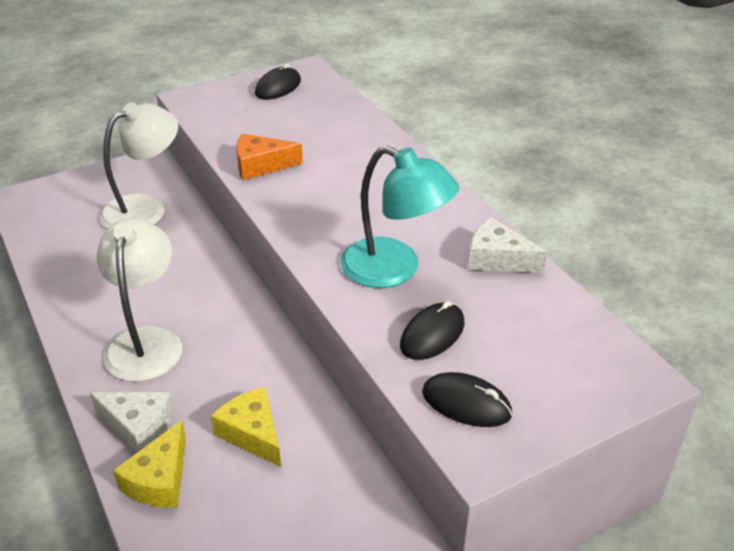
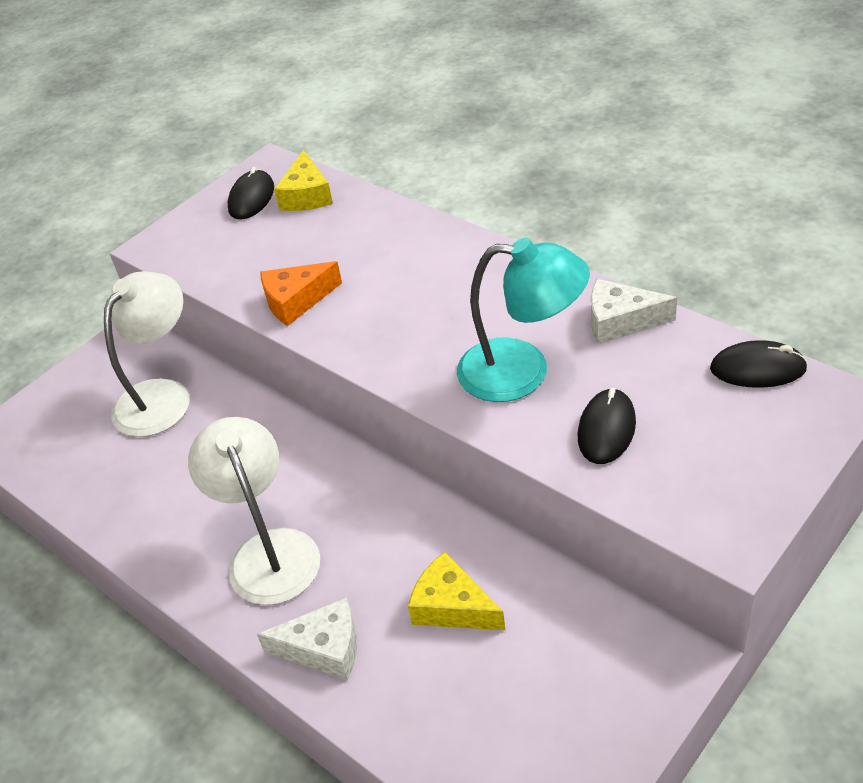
camera: 15 degrees left, 5 degrees up
(159, 480) = (385, 696): yellow cheese -> yellow cheese (306, 195)
(466, 403) = (686, 490): black mouse -> black mouse (757, 369)

